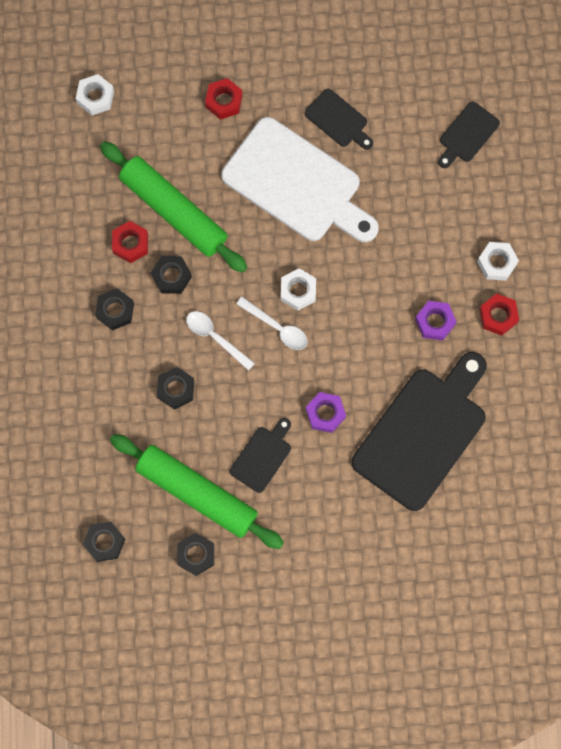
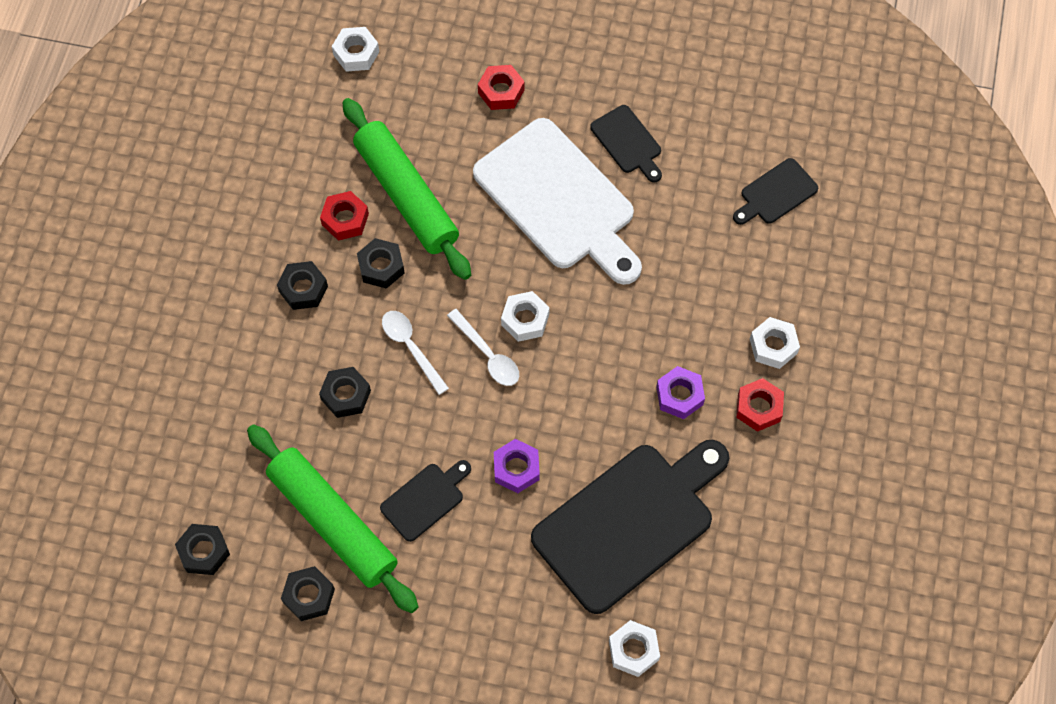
camera: 15 degrees right, 10 degrees down
(452, 531) = (633, 650): none -> white nut

